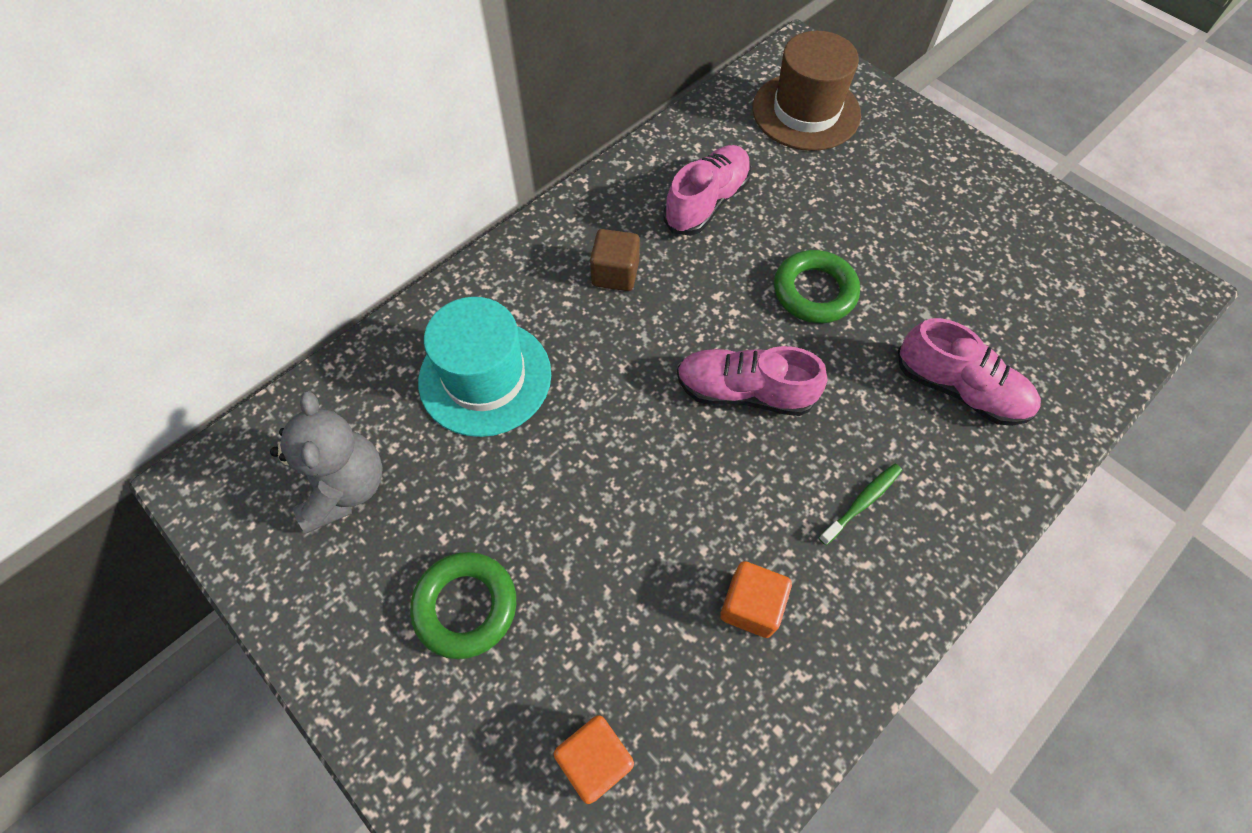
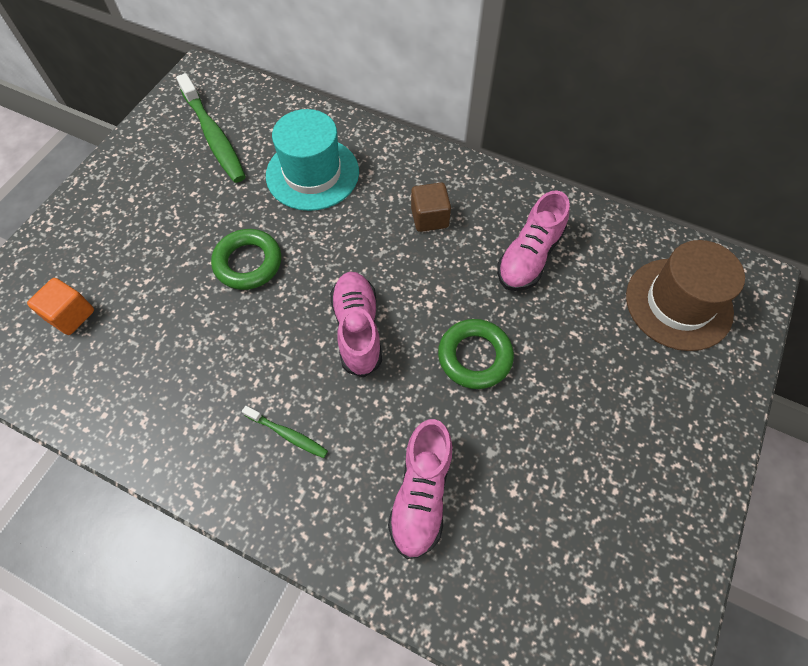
camera: 70 degrees right, 0 degrees up
(345, 487) = (213, 136): grey teddy bear -> green toothbrush
(465, 606) = (152, 219): green ring -> green ring (248, 263)
(706, 202) = (529, 256): pink shoe -> pink shoe turned 105 degrees clockwise
(751, 605) = (187, 377): orange cube -> none

